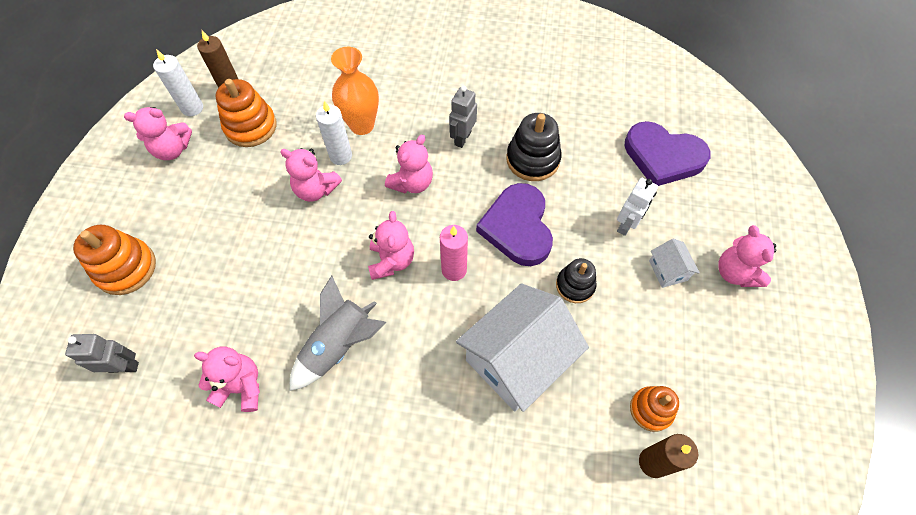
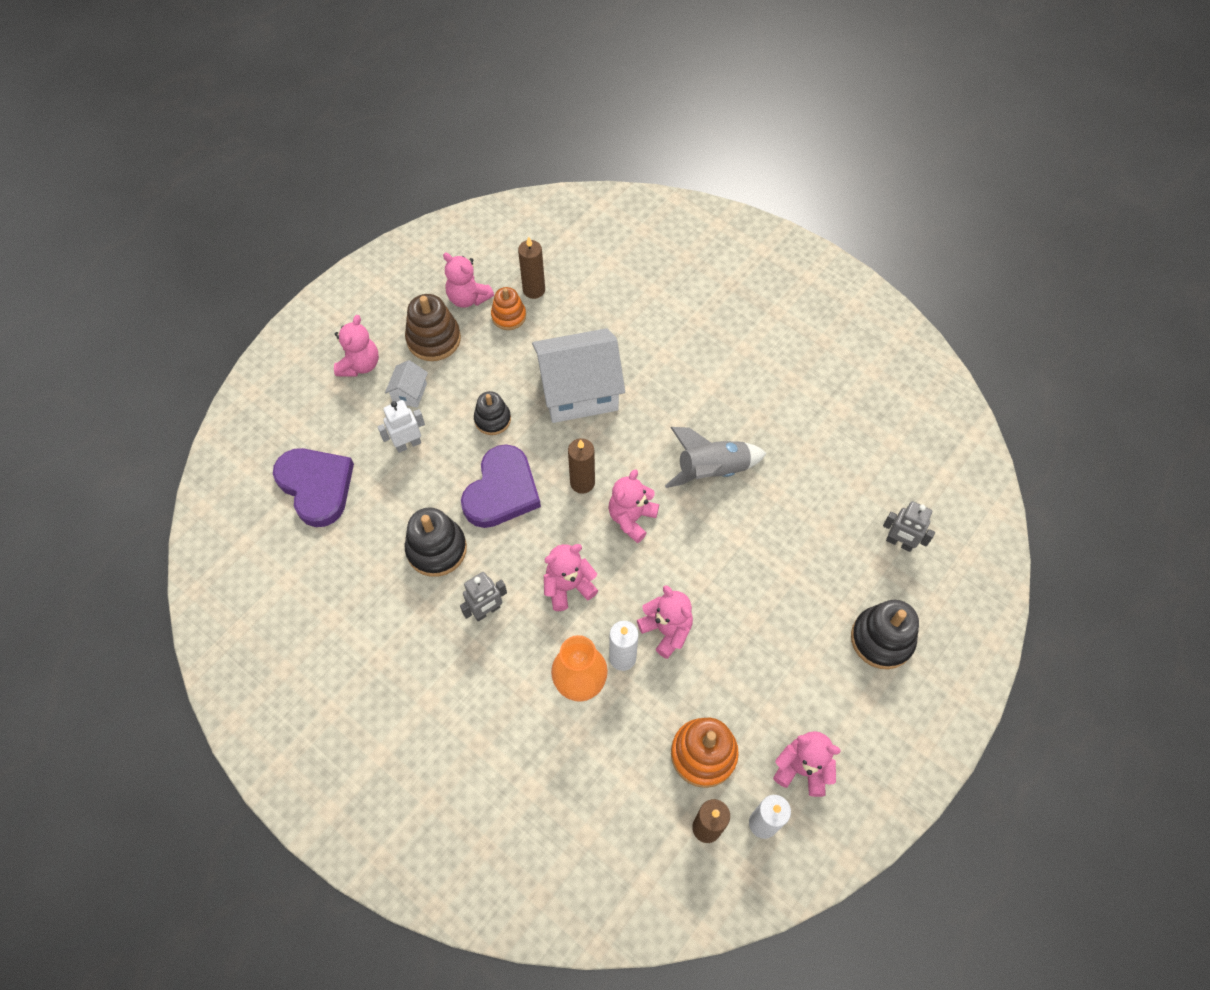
camera: 150 degrees left, 0 degrees up
(126, 268) = (881, 639): orange stacking toy -> black stacking toy
(241, 387) = (804, 478): pink teddy bear -> pink teddy bear (468, 298)
(454, 270) = (582, 483): pink candle -> brown candle
(698, 337) = (434, 339): none -> brown stacking toy

